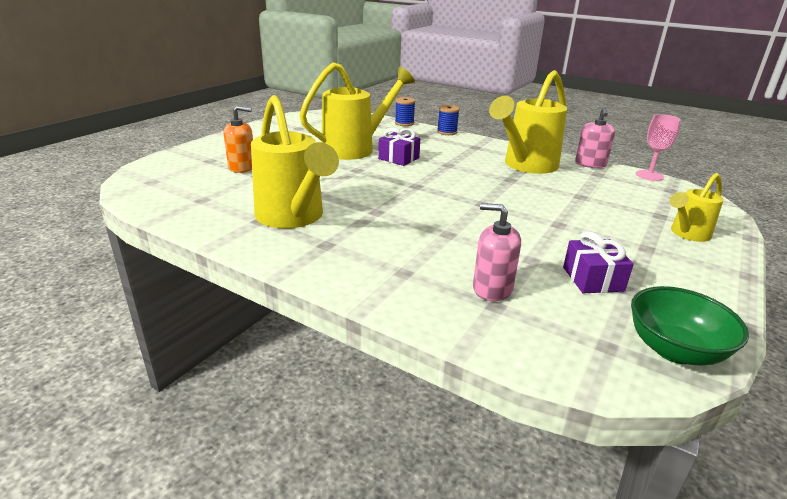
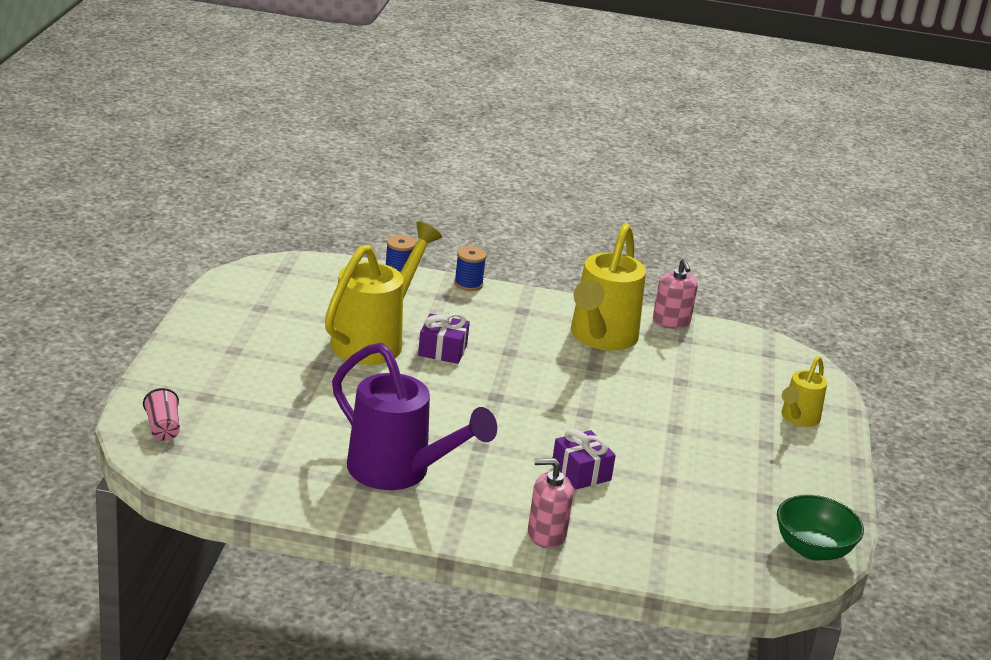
camera: 25 degrees left, 0 degrees up
(160, 171) = (163, 428): none -> pink cup
(242, 167) = (261, 402): orange soap dispenser -> none
(293, 217) = (398, 472): yellow watering can -> purple watering can
(492, 288) = (649, 521): pink soap dispenser -> pink soap dispenser (546, 534)
(593, 279) = (730, 492): purple gift -> purple gift (581, 472)
(649, 175) = (741, 332): pink goblet -> none

